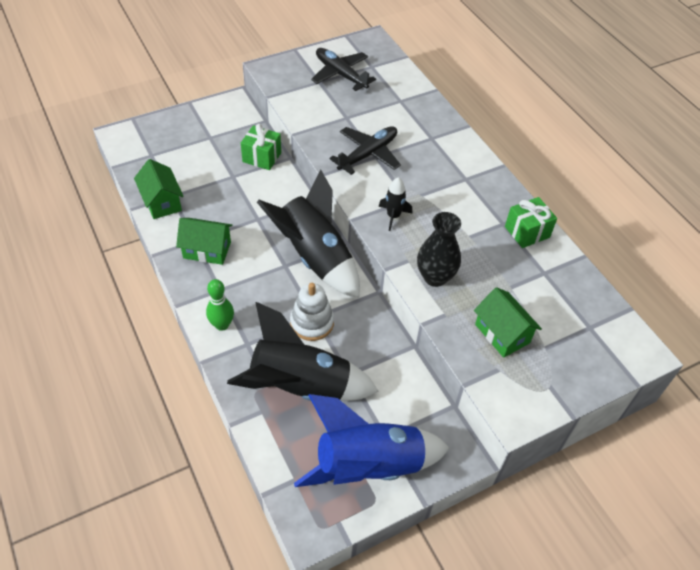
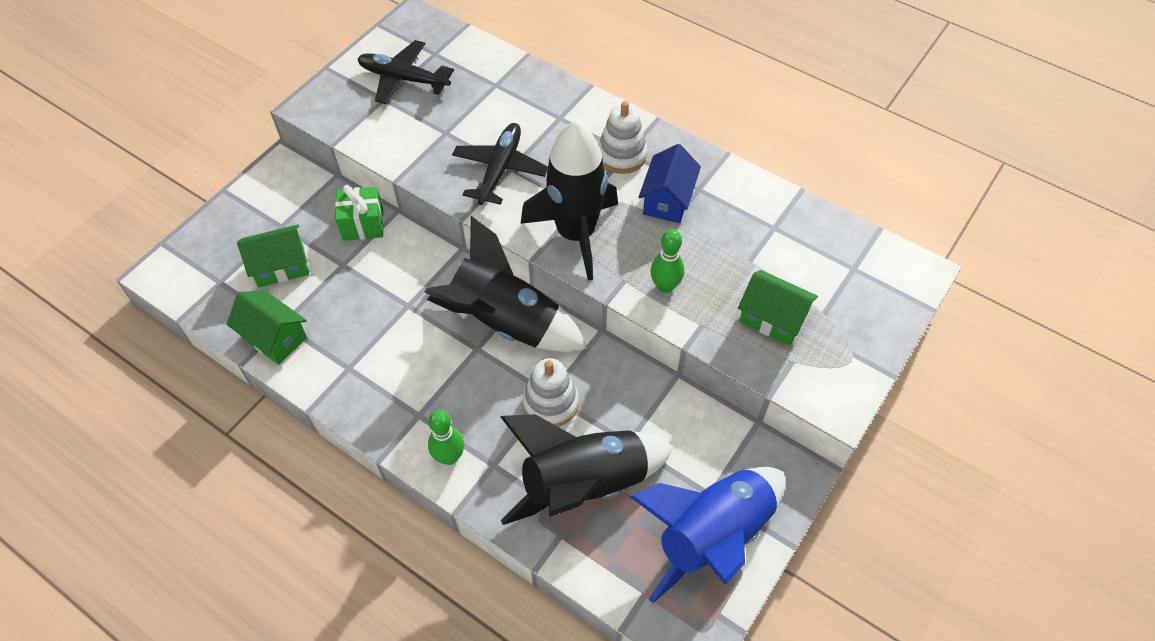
camera: 25 degrees left, 5 degrees up
(207, 250) = (371, 373): green house -> green house (281, 266)
(393, 216) = (576, 234): black rocket -> black rocket, size x2.29
(435, 277) = (665, 286): black vase -> green bowling pin
(460, 179) = (622, 155): none -> white stacking toy
(475, 221) = (667, 200): none -> blue house
(527, 232) = (729, 188): green gift -> none

